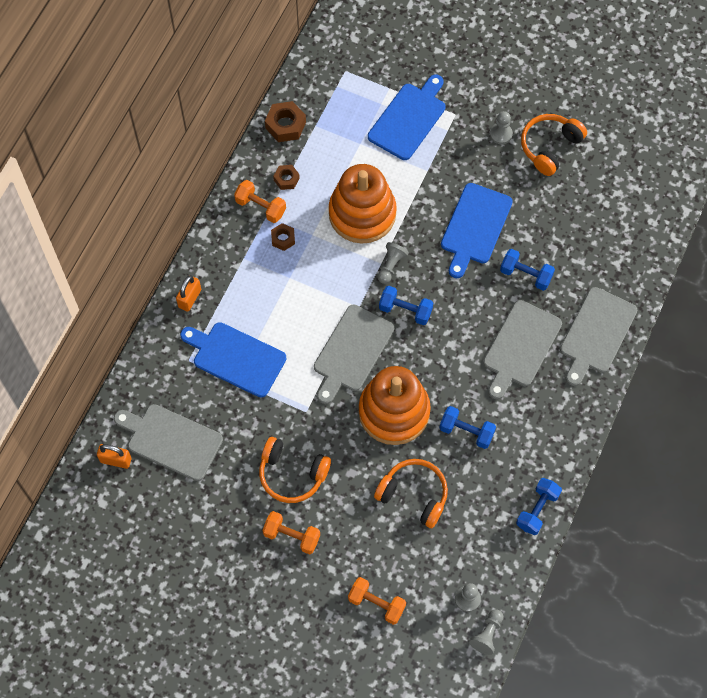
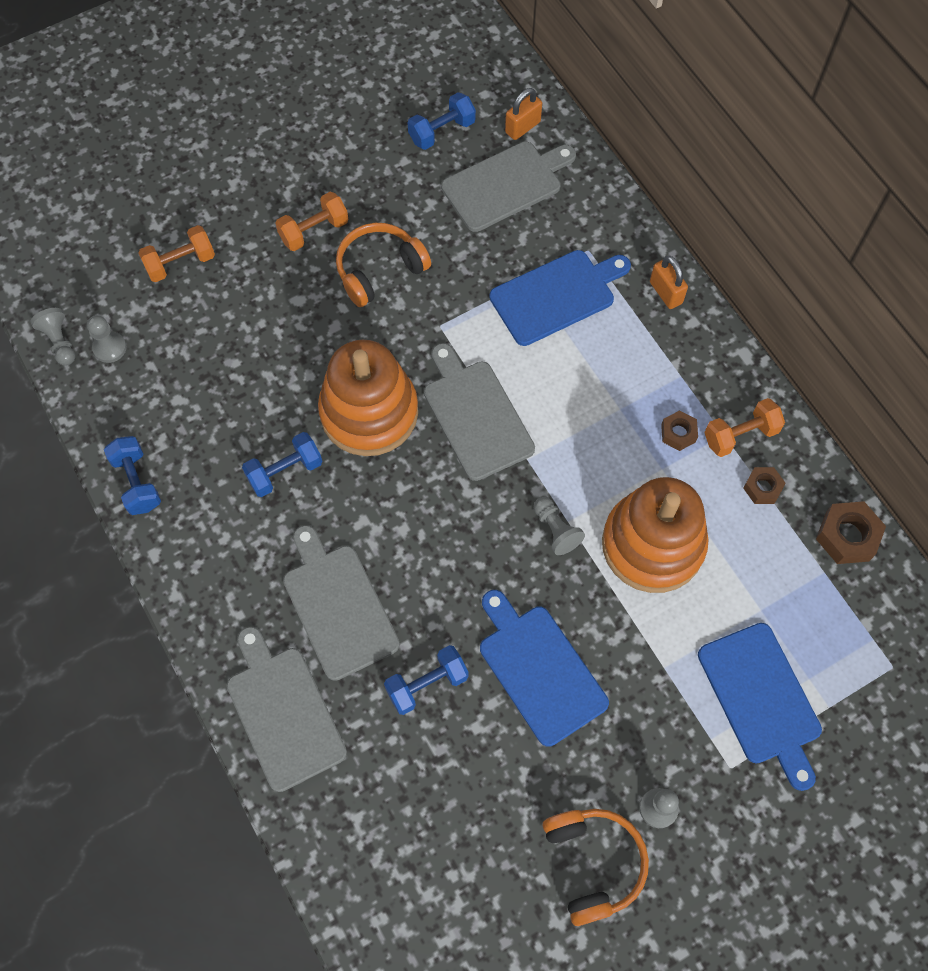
camera: 125 degrees right, 0 degrees up
(405, 310) = (484, 507): blue dumbbell -> blue dumbbell (442, 131)
(414, 495) = (259, 370): orange headphones -> none

